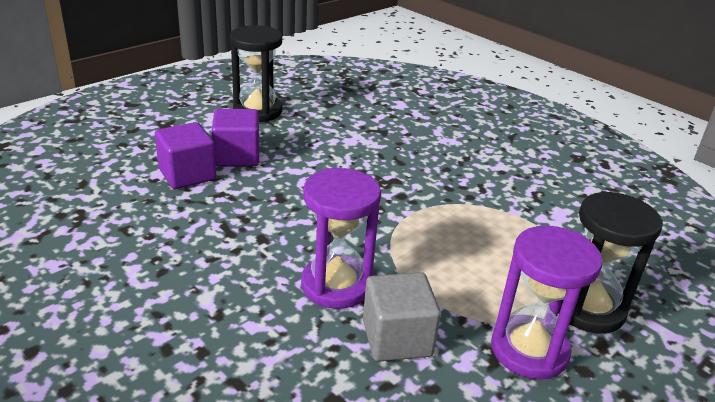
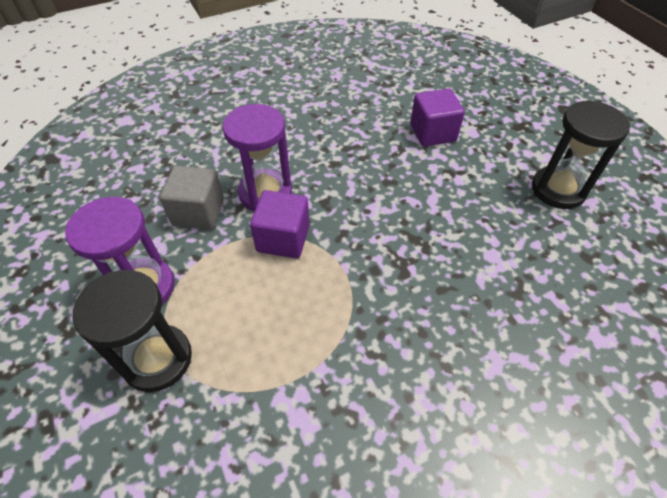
camera: 110 degrees right, 20 degrees up
(237, 156) = (461, 164): purple cube -> purple cube (283, 238)

